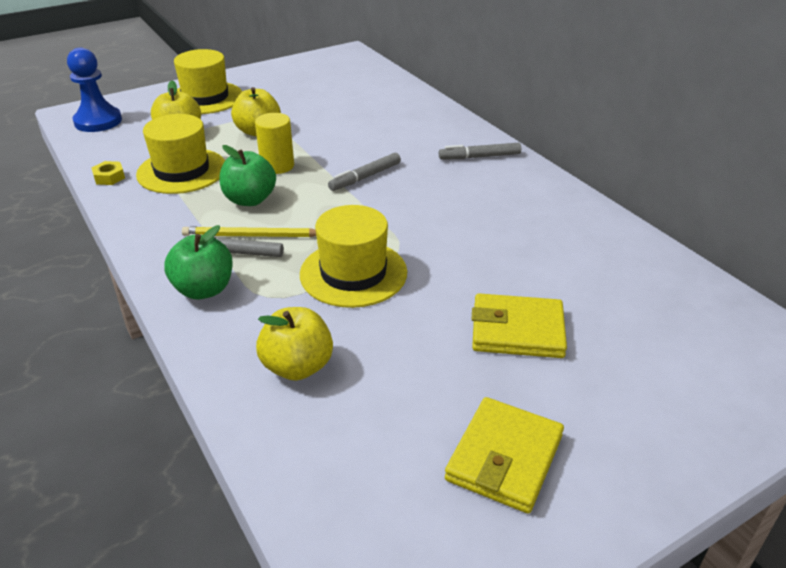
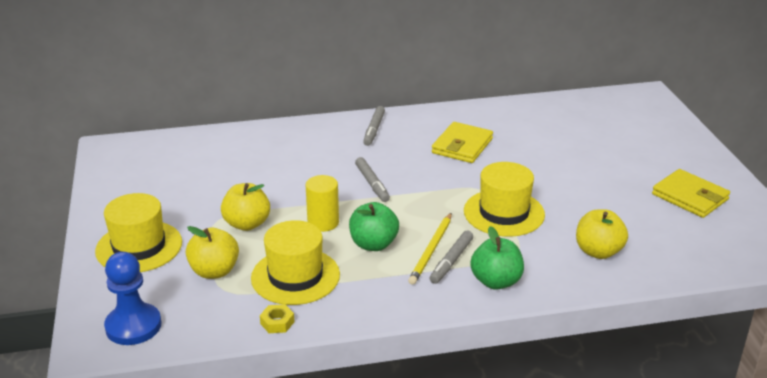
camera: 70 degrees left, 5 degrees down
(517, 330) = (588, 167): yellow wallet -> yellow wallet (462, 146)

